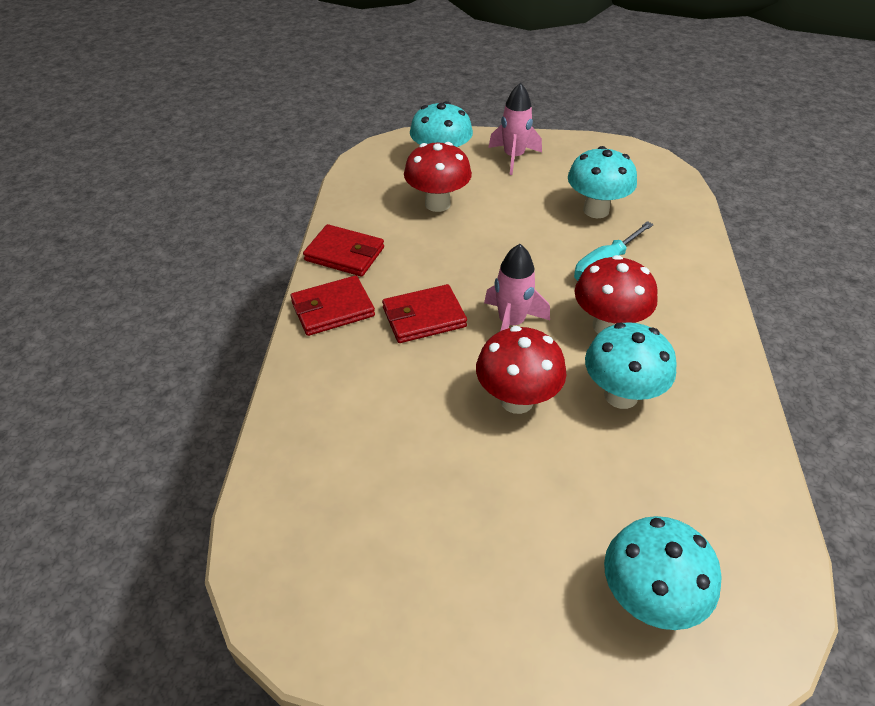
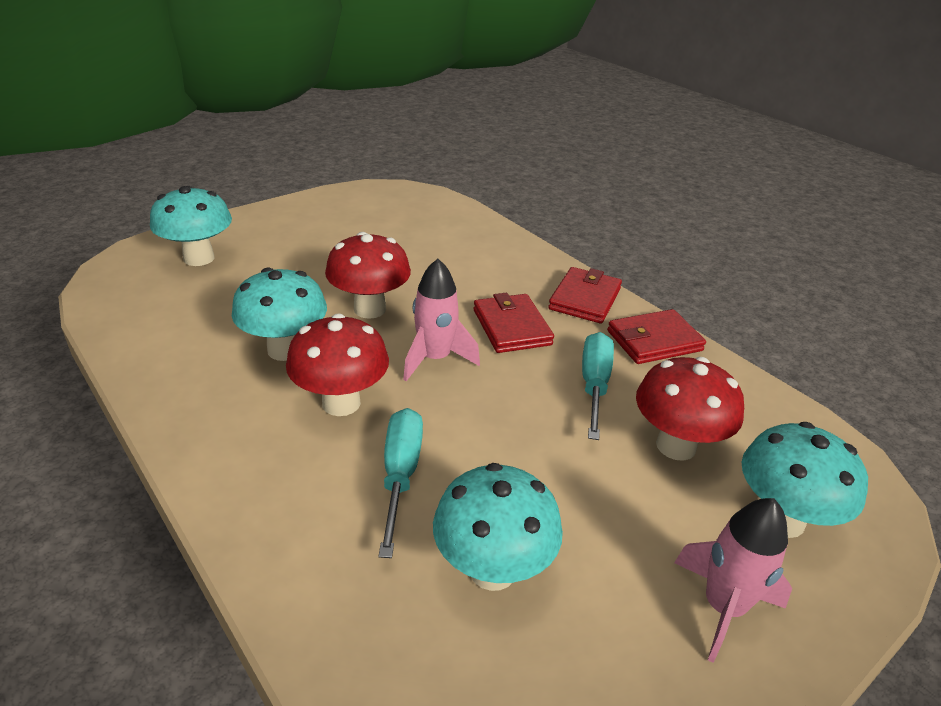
camera: 135 degrees right, 10 degrees down
(424, 317) = (511, 327): red wallet -> red wallet turned 45 degrees counterclockwise
(429, 251) = (594, 384): none -> turquoise screwdriver

